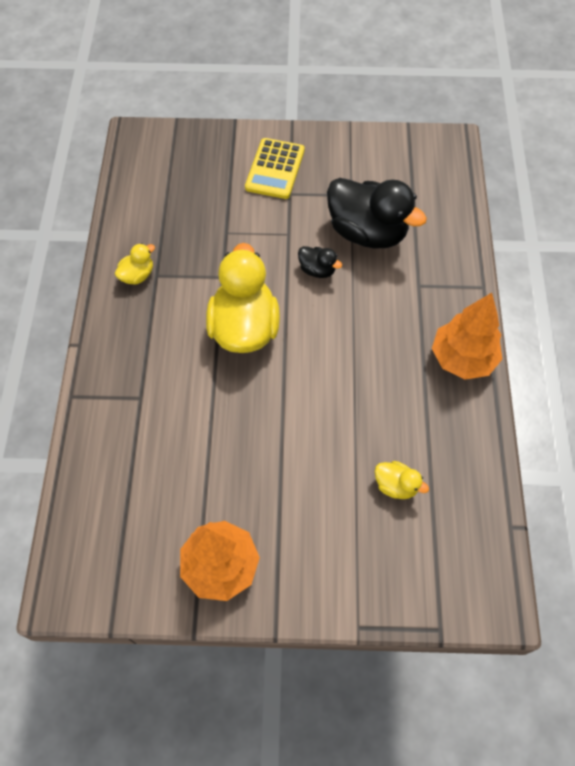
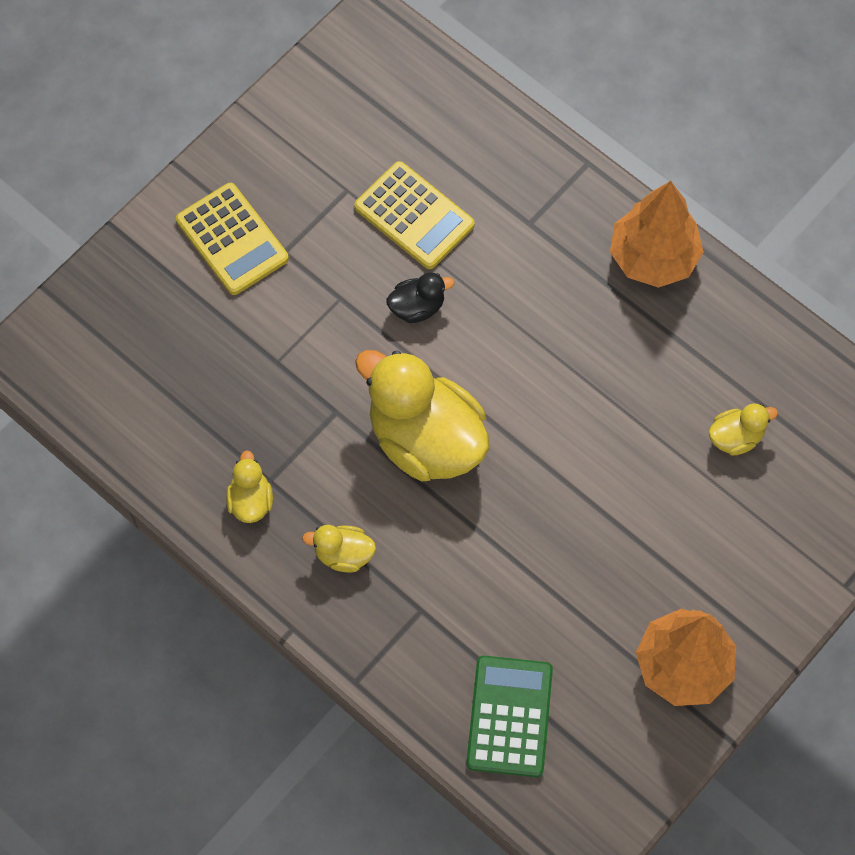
camera: 50 degrees left, 5 degrees up
(110, 490) = (509, 716): none -> green calculator
(142, 337) = (343, 554): none -> yellow duck
(367, 232) = (414, 216): black duck -> yellow calculator

